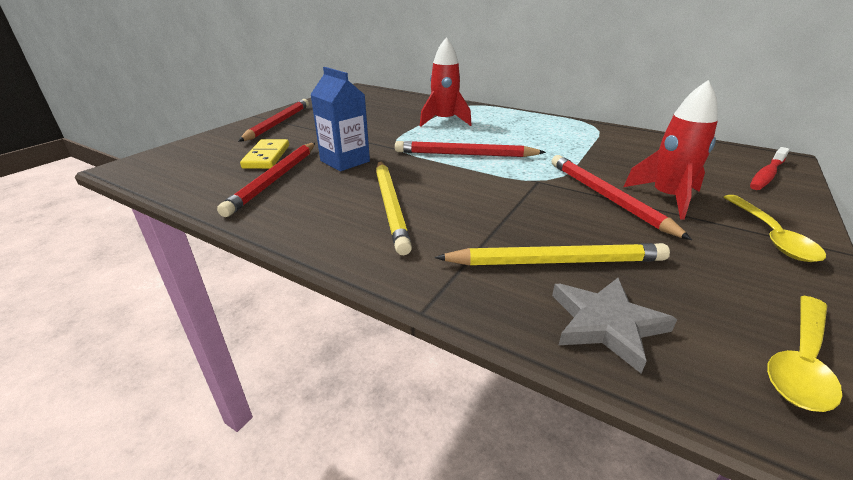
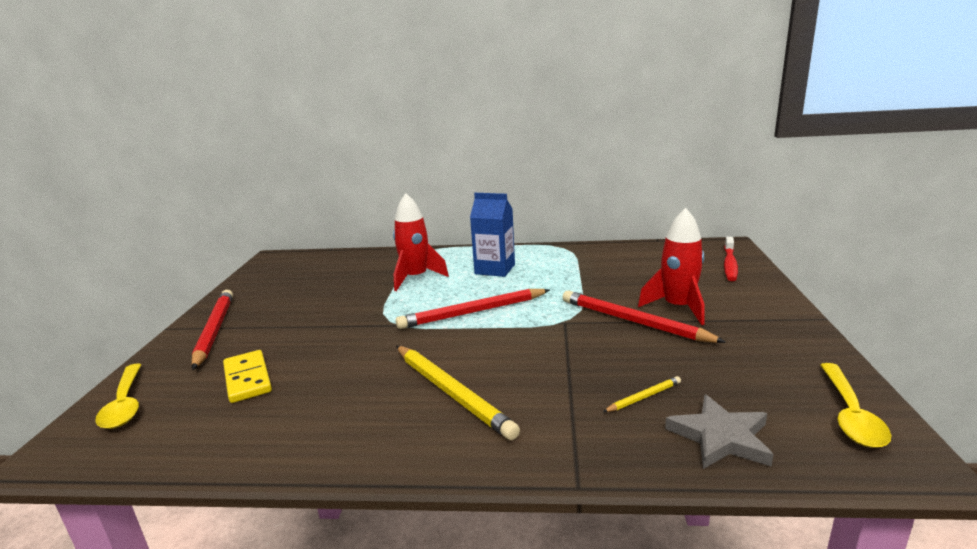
camera: 25 degrees left, 10 degrees down
(274, 179) = (289, 404): red pencil -> none
(345, 161) = (351, 356): blue carton -> blue carton (495, 269)
(556, 262) = (644, 397): yellow pencil -> yellow pencil, size x0.46
(770, 235) = (769, 320): yellow spoon -> yellow spoon (125, 404)

